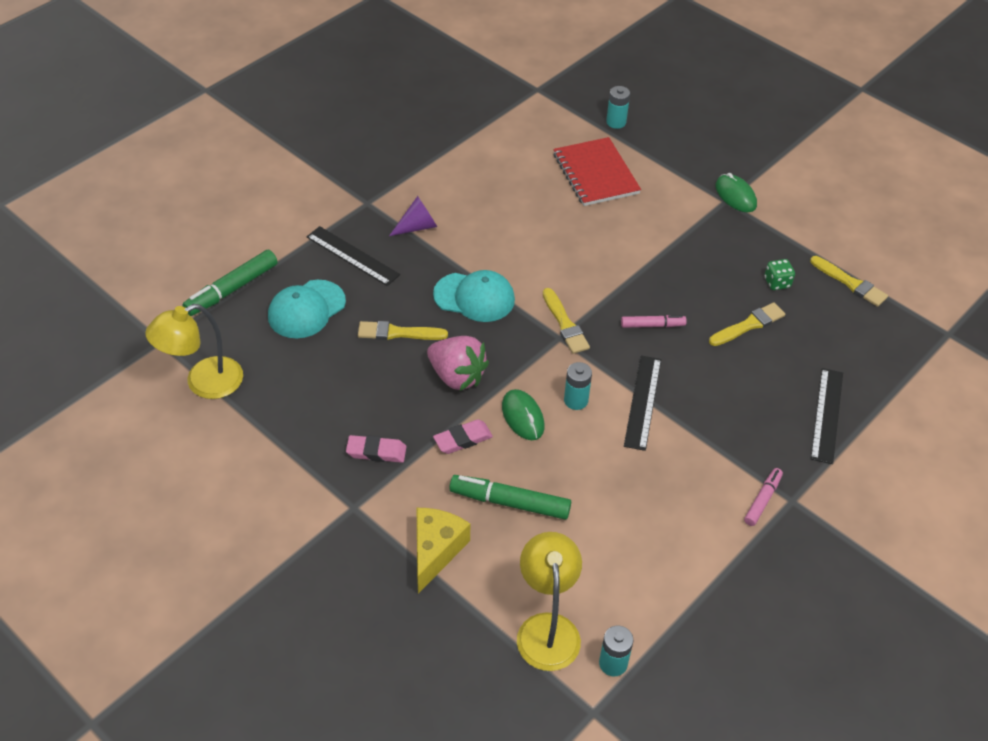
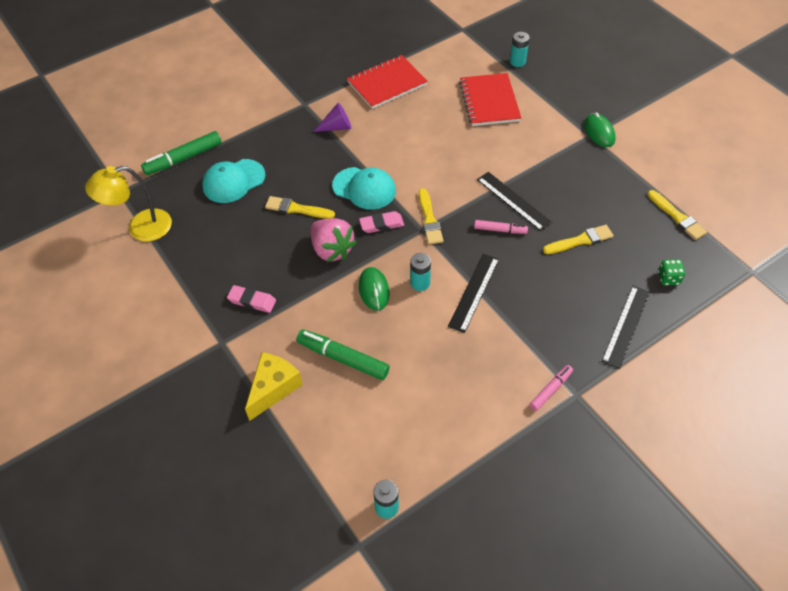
camera: 15 degrees right, 5 degrees up
(353, 255) = (281, 144): black ruler -> black ruler (513, 200)
(463, 439) = (321, 301): pink eraser -> pink eraser (381, 224)
(464, 166) = (387, 83): none -> red notebook
(547, 628) = (342, 468): yellow lamp -> none
(777, 283) = (614, 208): green dice -> green dice (668, 278)

